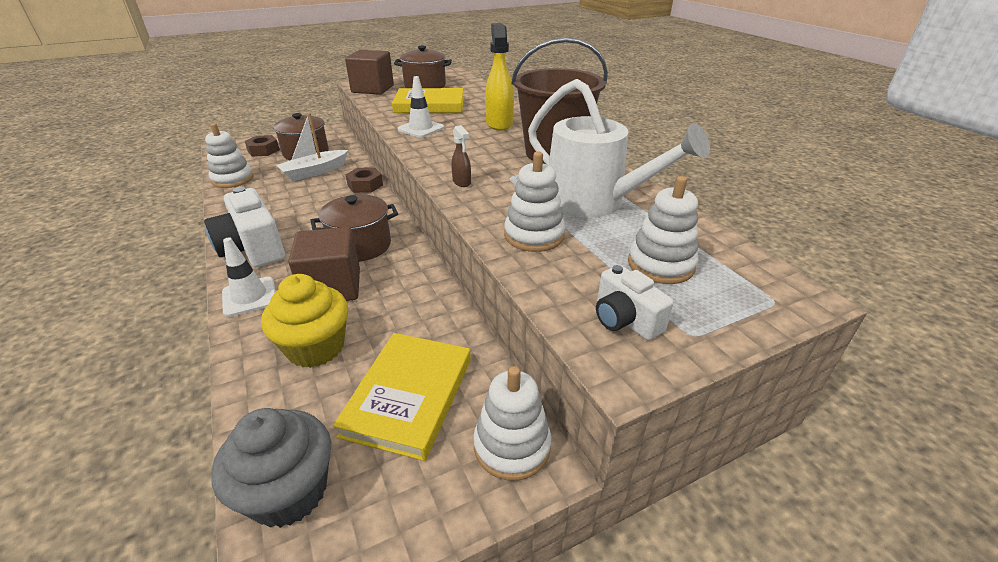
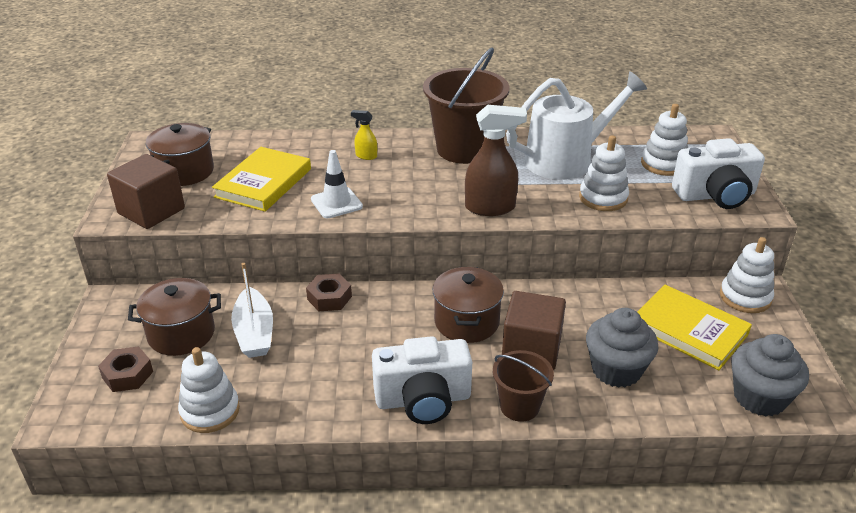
camera: 65 degrees left, 0 degrees up
(249, 297) = (519, 406): white traffic cone -> brown bucket
(316, 347) = (616, 370): yellow cupcake -> grey cupcake
(462, 182) = (490, 208): brown spray bottle -> brown spray bottle, size x2.02
(499, 123) = (366, 156): yellow spray bottle -> yellow spray bottle, size x0.49
(625, 319) = (715, 195): white camera -> white camera, size x1.72

